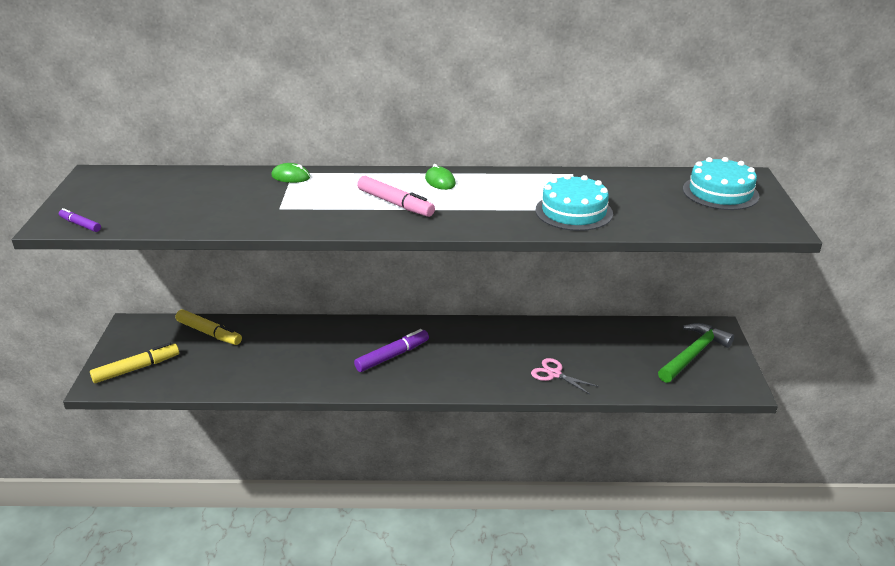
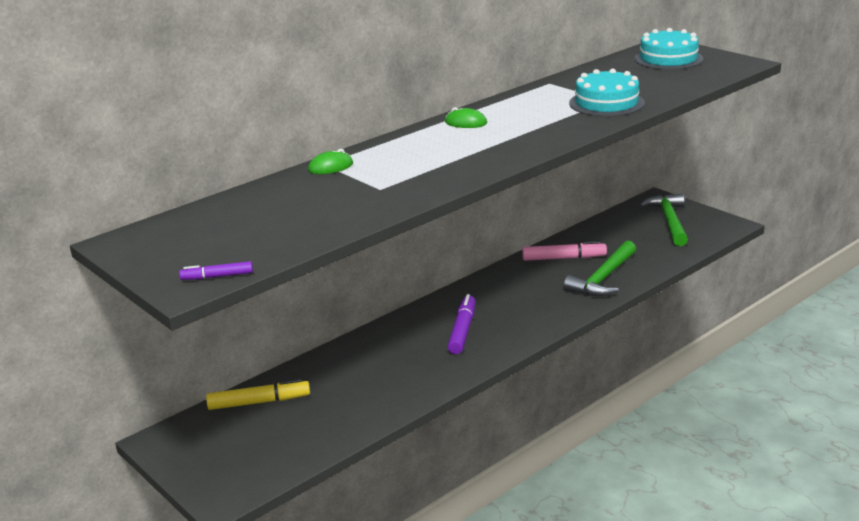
camera: 40 degrees left, 5 degrees down
(136, 368) = (239, 466): yellow marker -> none
(395, 203) = (468, 148): pink marker -> pink marker (564, 258)
(554, 374) = (603, 278): pink scissors -> green hammer

